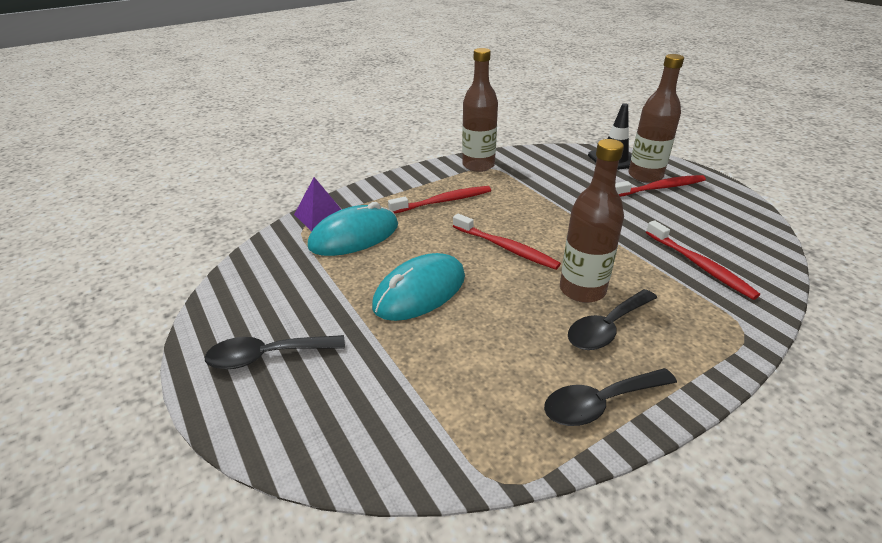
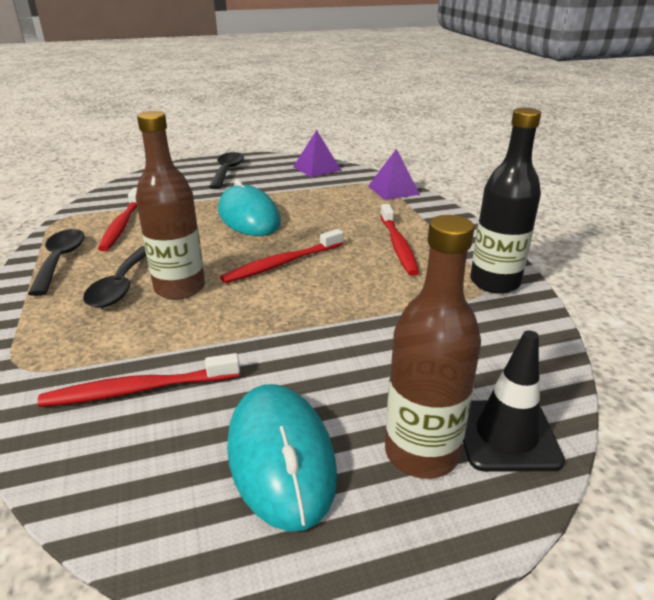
camera: 105 degrees right, 5 degrees down
(253, 275) = (317, 168): none -> purple pyramid
(354, 236) = (350, 200): turquoise mouse -> turquoise mouse (281, 457)
(478, 165) = (494, 282): brown bottle -> black bottle
(607, 328) = (120, 286): black spoon -> black spoon turned 150 degrees counterclockwise
(659, 188) = (365, 451): red toothbrush -> red toothbrush (122, 225)

